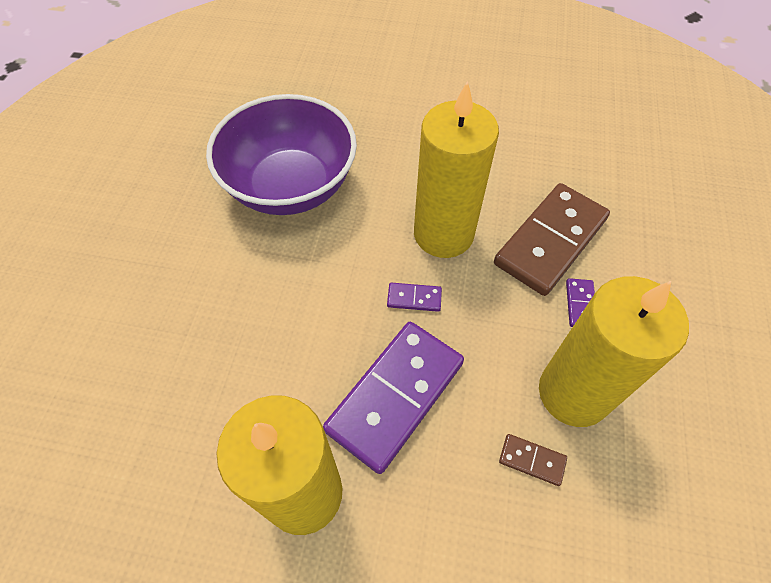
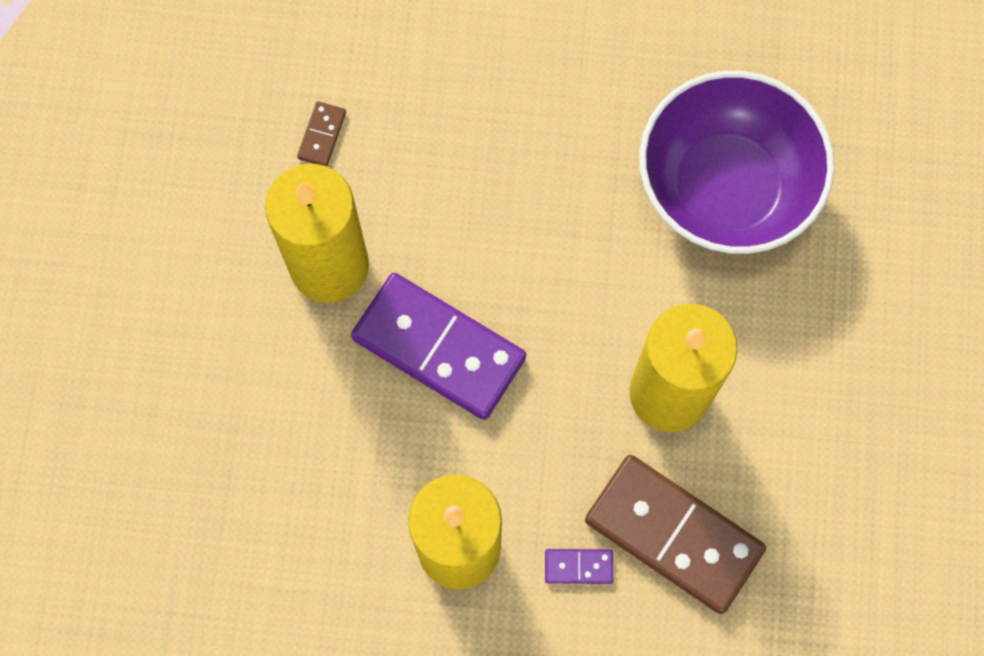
camera: 85 degrees right, 15 degrees up
(414, 298) = (566, 361): purple domino -> none
(532, 460) = (378, 497): brown domino -> brown domino (322, 135)

